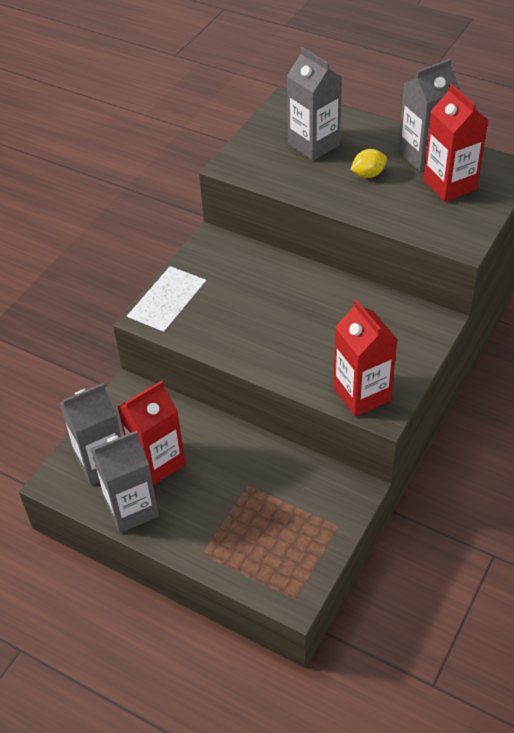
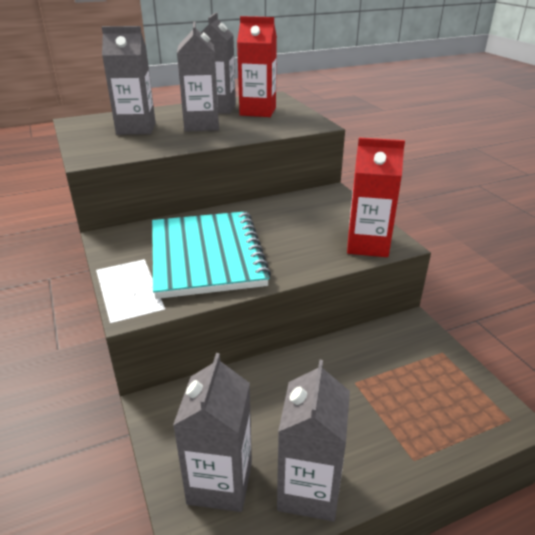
camera: 55 degrees left, 15 degrees down
(157, 462) = (267, 433): red carton -> none
(244, 309) = (207, 255): none -> turquoise notebook
(368, 174) = (201, 125): yellow lemon -> grey carton

